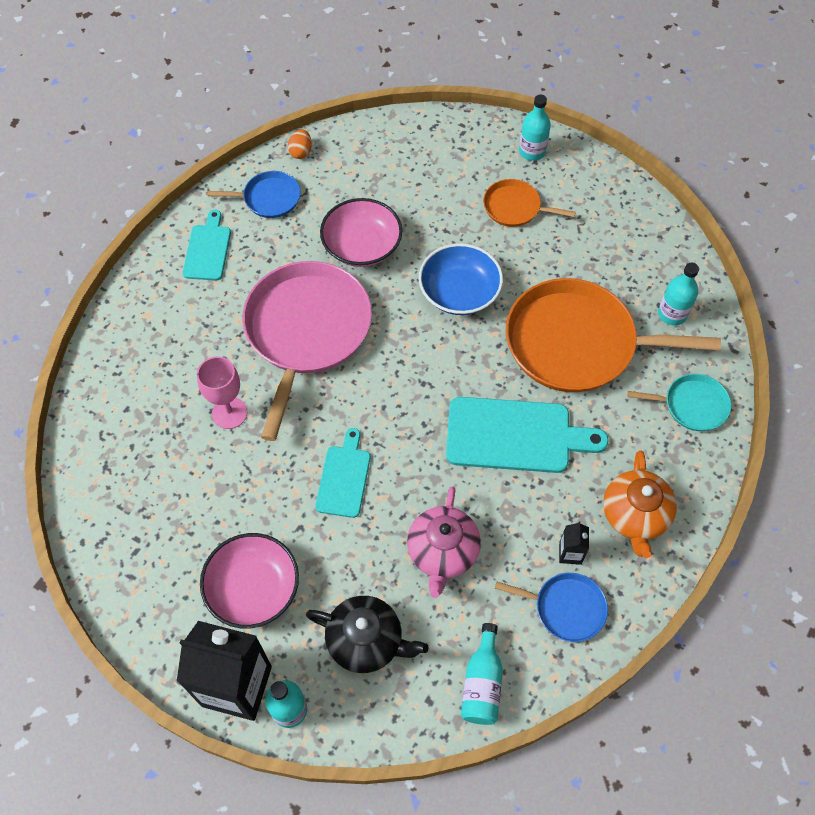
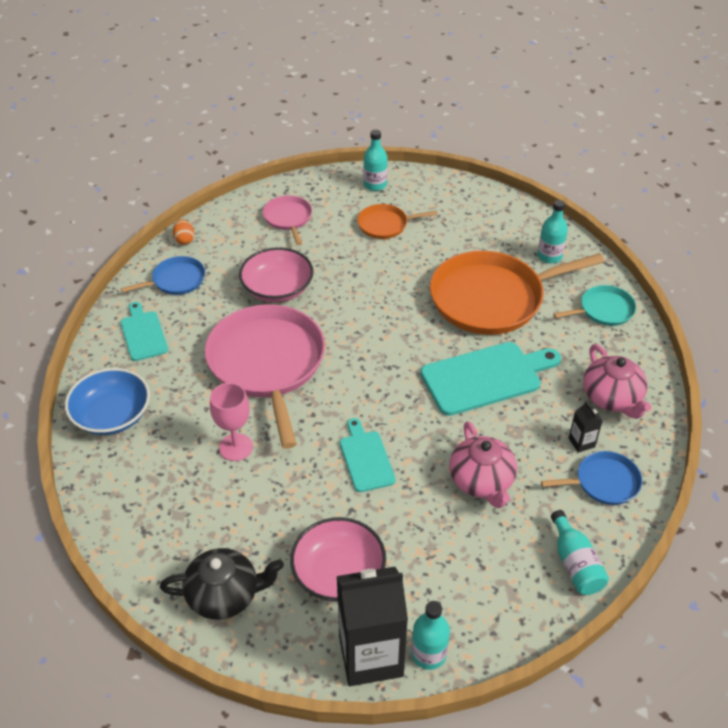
camera: 25 degrees left, 15 degrees down
(366, 640) = (461, 572): black teapot -> black teapot (224, 595)
(417, 163) = (288, 218): none -> pink pan
(459, 292) = (378, 295): blue bowl -> blue bowl (112, 415)
(635, 515) = (612, 398): orange teapot -> pink teapot

